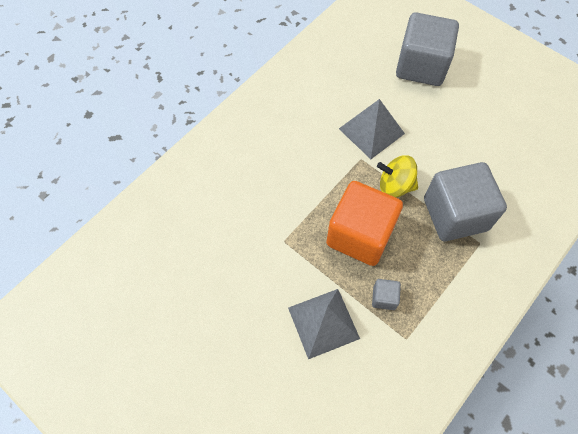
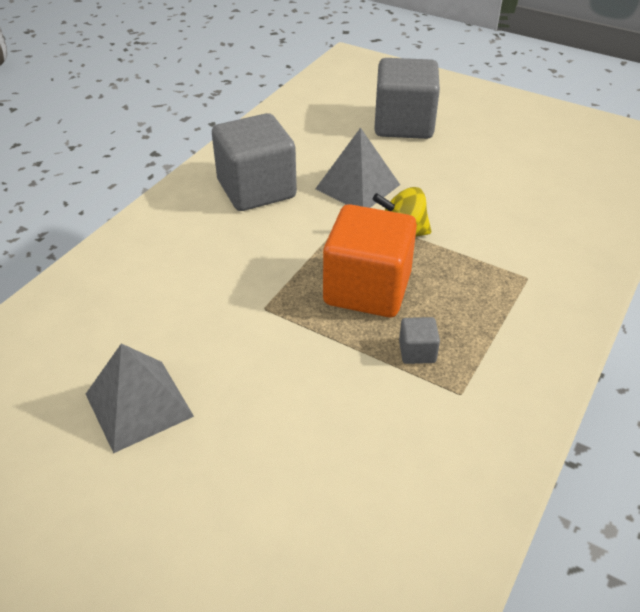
camera: 10 degrees left, 20 degrees down
(323, 323) = (338, 392): grey pyramid -> grey pyramid (138, 405)
(455, 214) = (486, 253): grey cube -> grey cube (256, 189)

